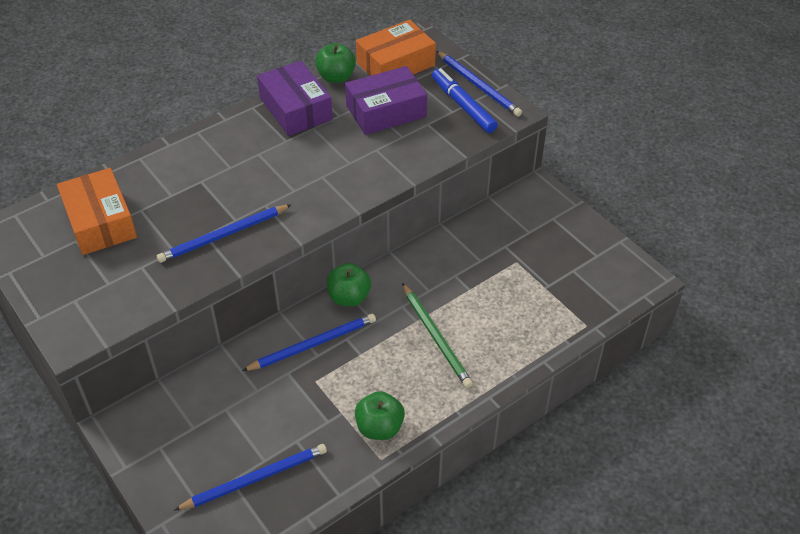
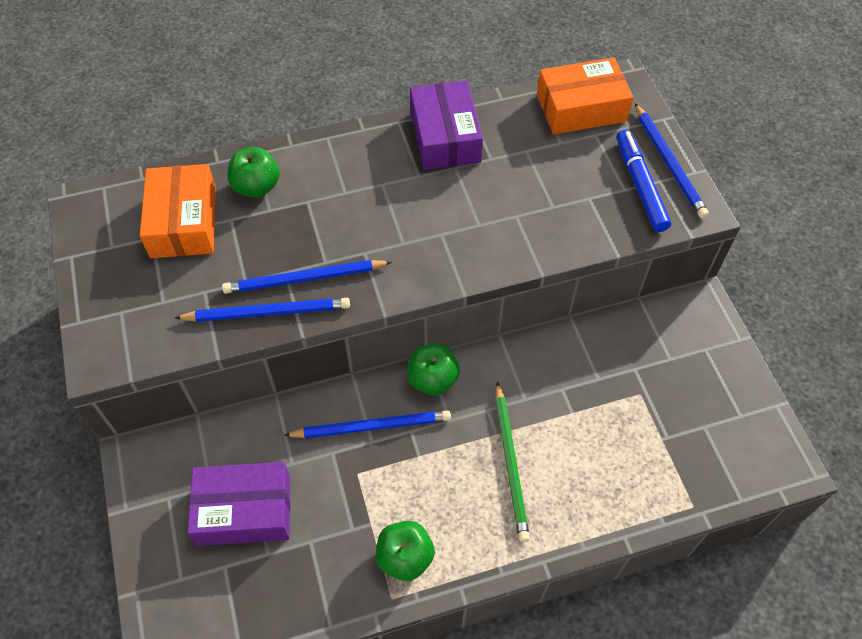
camera: 20 degrees right, 10 degrees up
(255, 479) = (250, 573): blue pencil -> blue pencil (267, 312)
(336, 77) = (506, 107): green apple -> green apple (256, 187)
(386, 111) = (546, 168): purple box -> purple box (244, 510)

